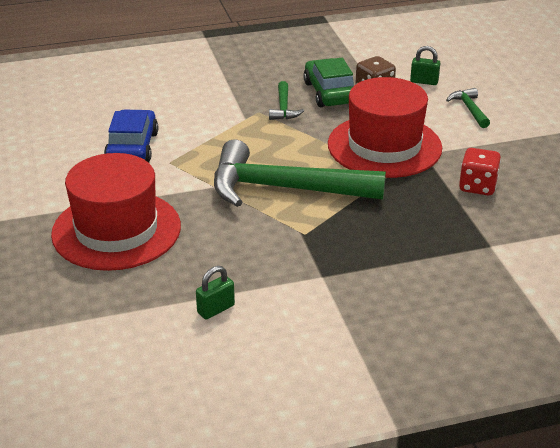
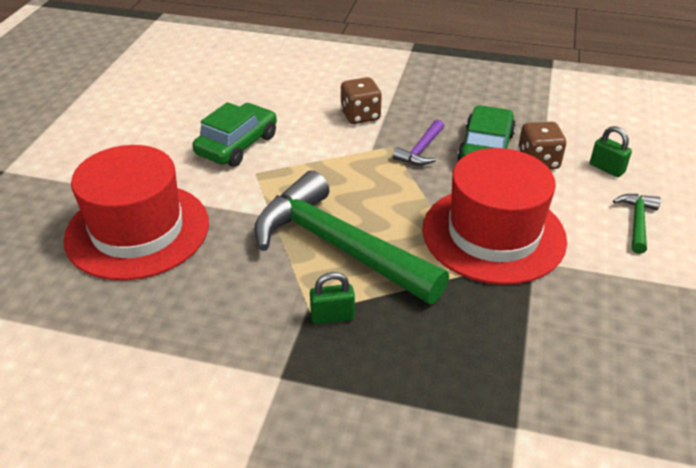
camera: 30 degrees right, 5 degrees up
(132, 147) = (237, 145): blue car -> green car
(212, 97) = (360, 116): none -> brown dice
(216, 309) = (136, 368): green padlock -> green padlock (332, 316)
(283, 108) = (421, 150): green hammer -> purple hammer
(477, 186) = (566, 332): red dice -> none

